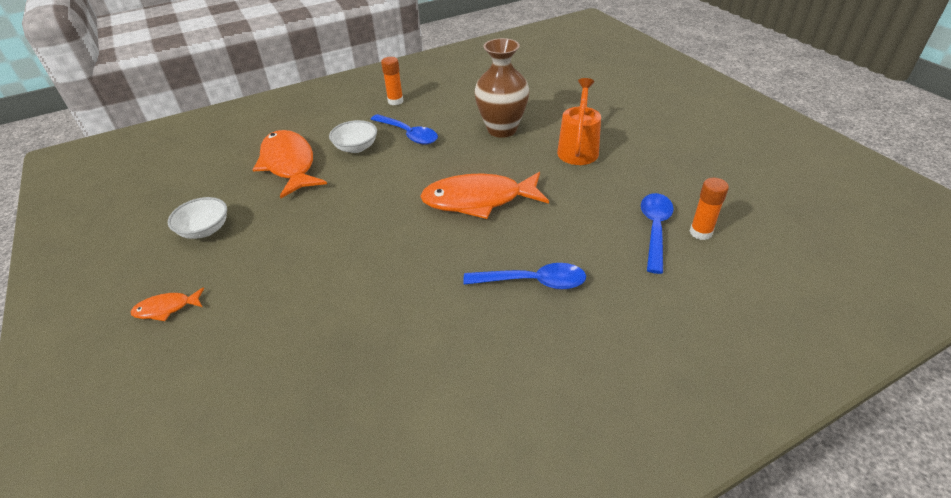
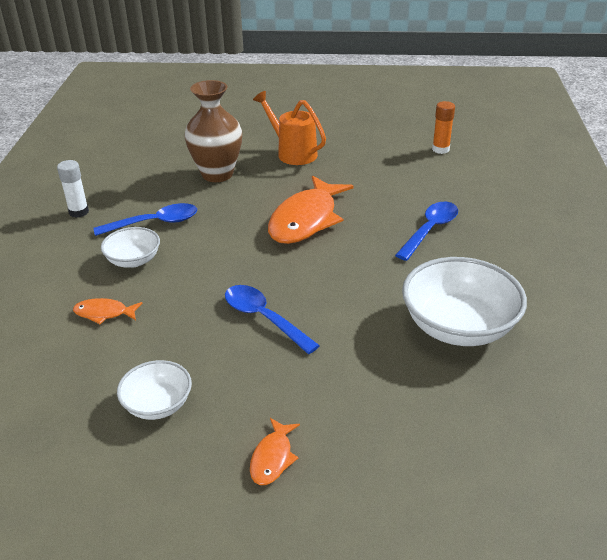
camera: 60 degrees left, 5 degrees down
(289, 164) = (104, 313): orange fish -> orange fish, size x0.46
(384, 361) = (458, 326): none -> white bowl
(395, 101) = (79, 212): orange glue stick -> white glue stick
(655, 229) = (421, 163): blue spoon -> blue spoon (264, 318)

